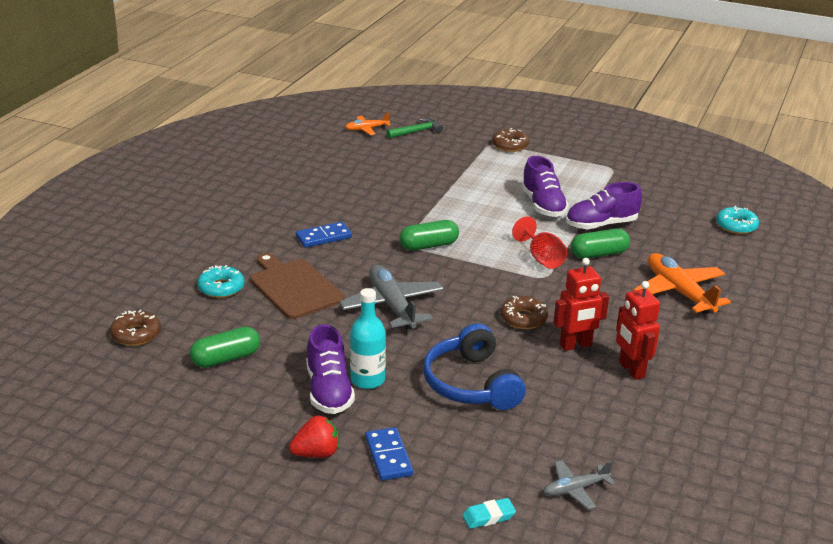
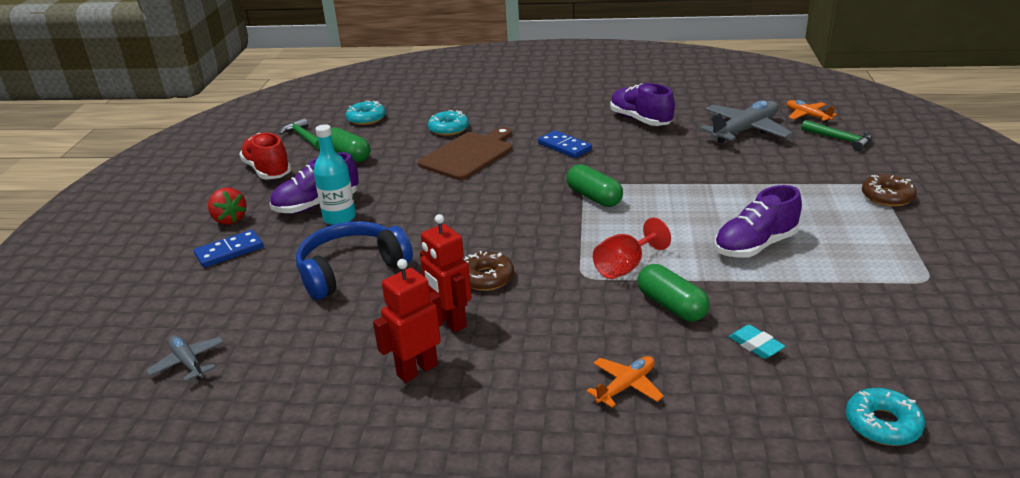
camera: 75 degrees right, 0 degrees up
(136, 334) = (366, 118): brown donut -> turquoise donut
(142, 384) = (303, 137): none -> green hammer
(213, 418) = (267, 170): none -> red shoe
(392, 306) = (466, 203): grey plane -> grey plane (745, 130)
(488, 516) = (147, 318): turquoise eraser -> turquoise eraser (755, 345)
(601, 225) = (750, 295): purple shoe -> purple shoe (640, 120)
(679, 292) = (626, 386): orange plane -> orange plane, size x0.54

